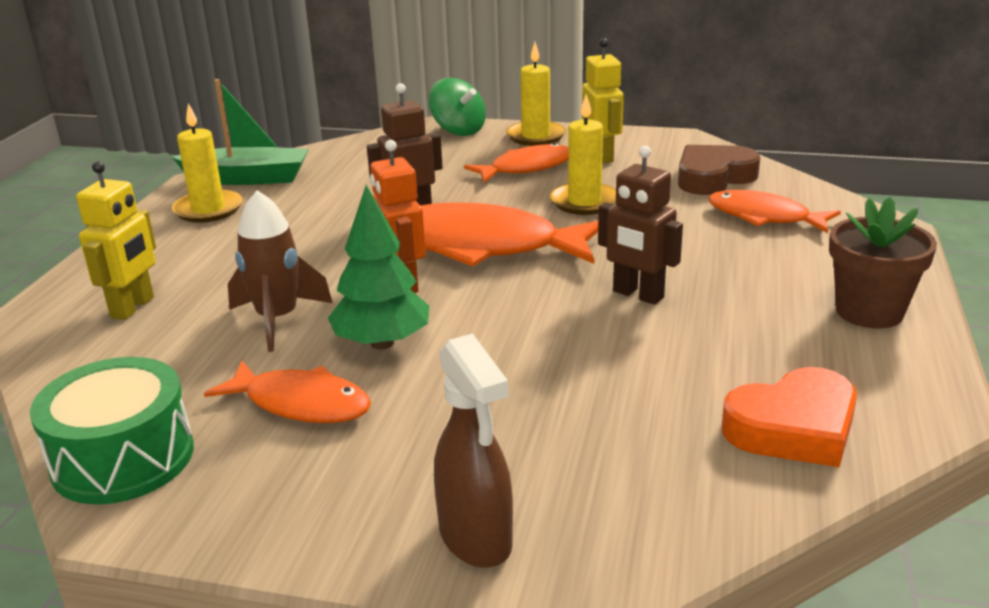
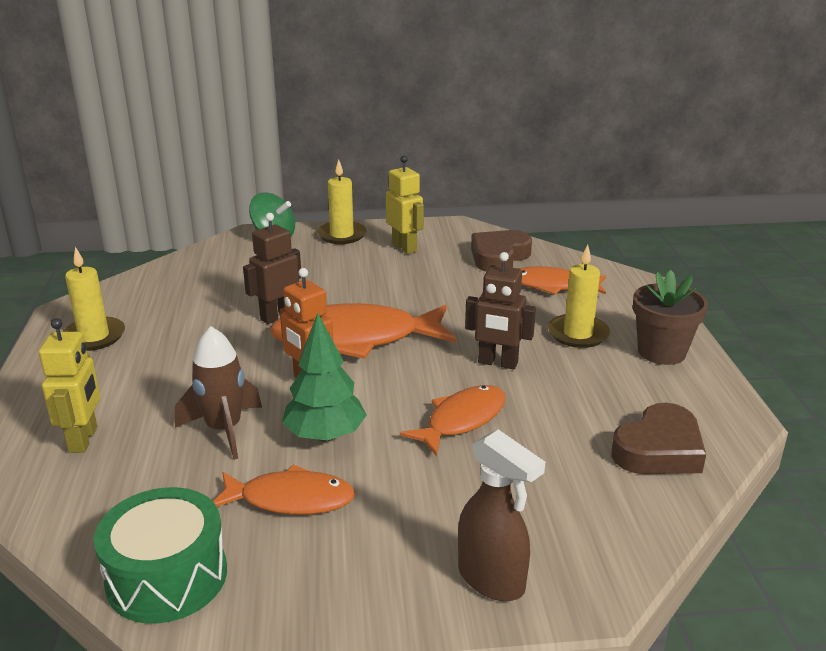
camera: 20 degrees left, 0 degrees up
(248, 178) = (112, 302): green boat -> none
(526, 168) = (350, 264): orange fish -> orange fish (462, 420)
(584, 202) = (414, 289): yellow candle -> yellow candle (578, 334)
(793, 428) = (659, 450): orange heart -> brown heart

